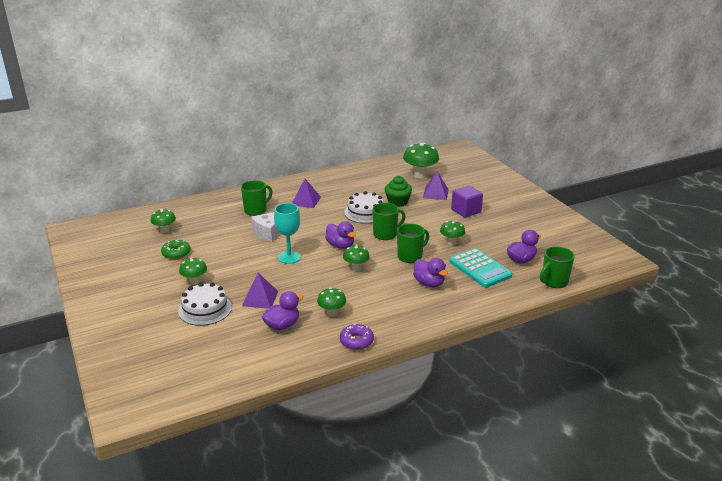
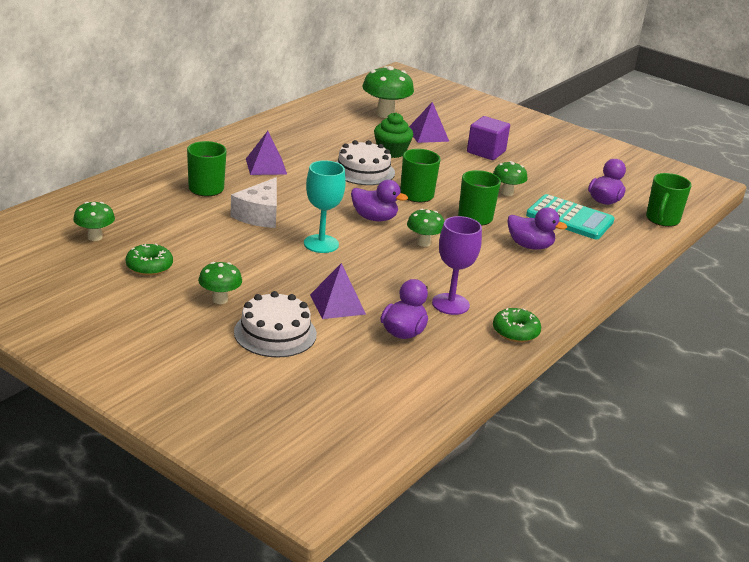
camera: 30 degrees left, 0 degrees up
(332, 313) = (450, 304): green mushroom -> purple goblet
(356, 341) = (515, 332): purple donut -> green donut

